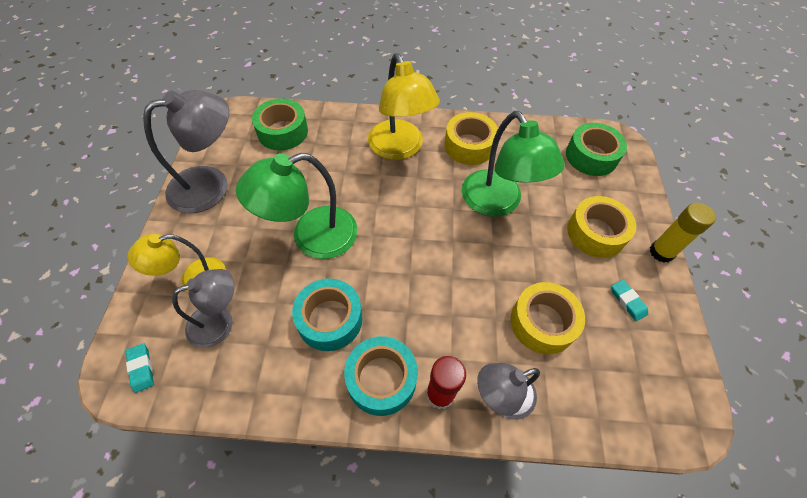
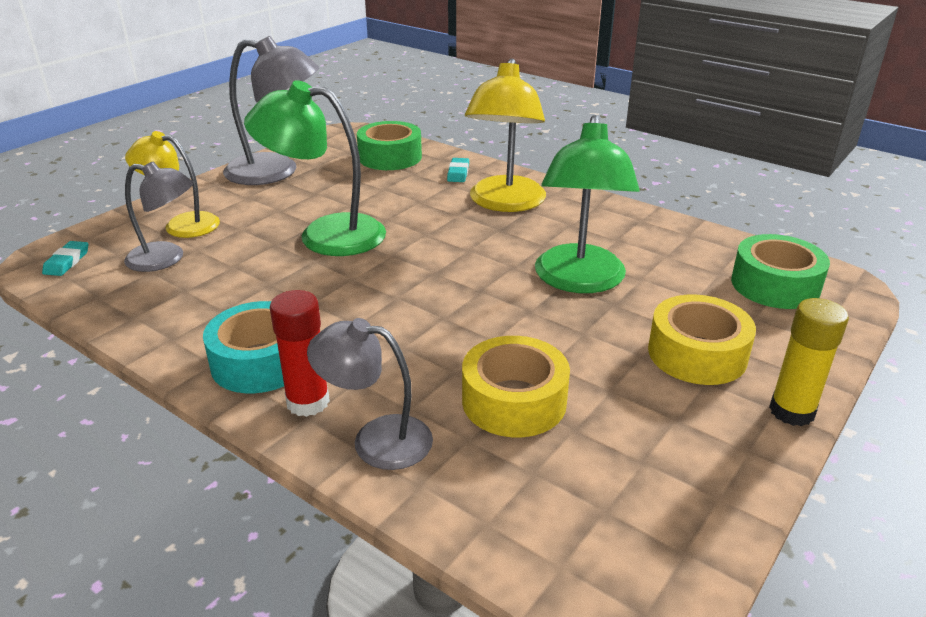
camera: 35 degrees right, 25 degrees down
(330, 319) = (267, 297): turquoise tape -> none
(469, 146) = (598, 225): yellow tape -> none
(627, 301) = (672, 435): turquoise eraser -> turquoise eraser (458, 173)

